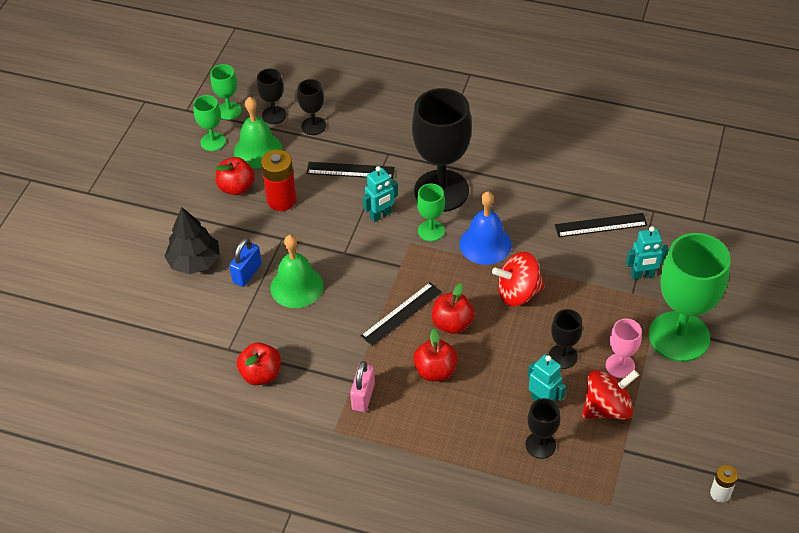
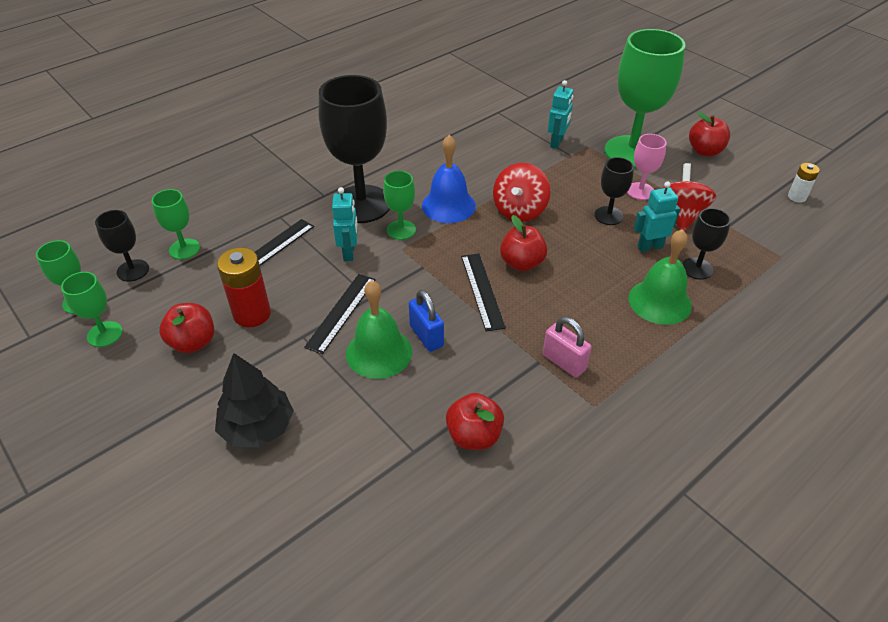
camera: 60 degrees left, 5 degrees down
(247, 273) = (322, 386): blue padlock -> blue padlock (426, 336)
(258, 150) = (163, 303): green bell -> green bell (659, 301)
(313, 126) = (184, 249): black goblet -> green goblet
(435, 371) = (569, 297): red apple -> red apple (705, 151)
(601, 225) = (488, 140): black ruler -> black ruler (341, 312)

